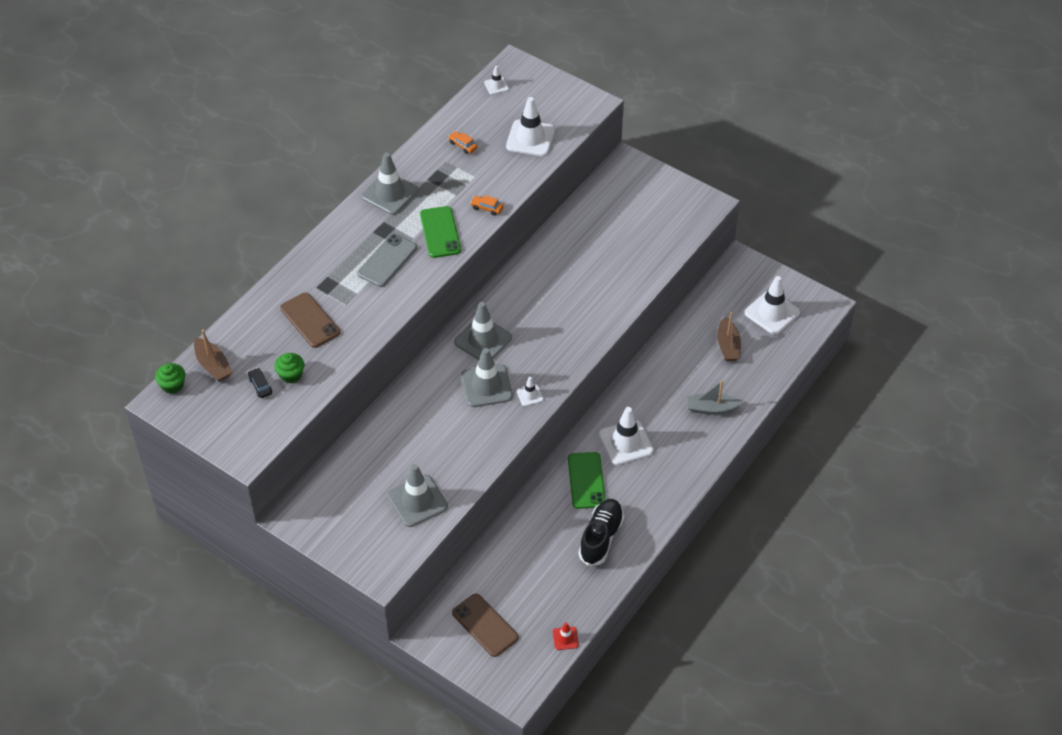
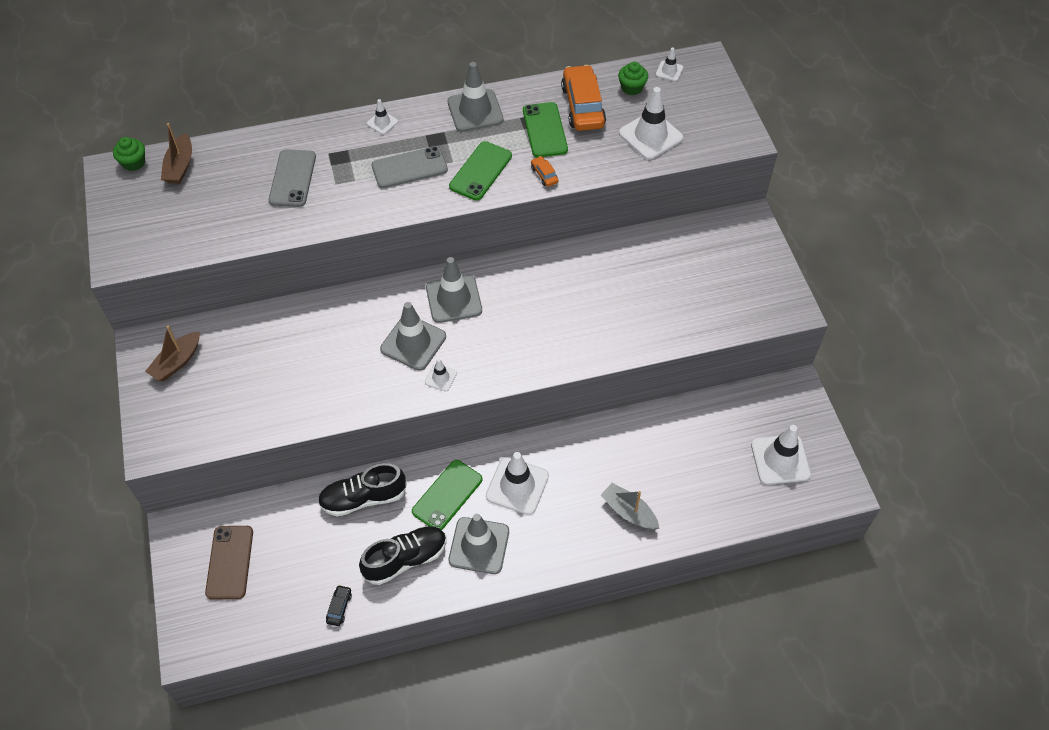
camera: 40 degrees right, 5 degrees up
(260, 386) = (194, 208): black car -> black car (339, 607)
(291, 375) = (226, 215): green cupcake -> green cupcake (632, 87)
(310, 320) = (292, 178): brown phone -> grey phone
(331, 242) = (382, 123): none -> white traffic cone
(417, 501) = (249, 405): grey traffic cone -> grey traffic cone (479, 546)
(454, 177) = (545, 130): none -> green phone
(463, 145) = (583, 106): orange car -> orange car, size x2.29
(532, 522) = (363, 498): none -> black shoe
(565, 638) = (279, 630): red traffic cone -> none
(728, 345) = (704, 461): brown boat -> brown boat (177, 362)

